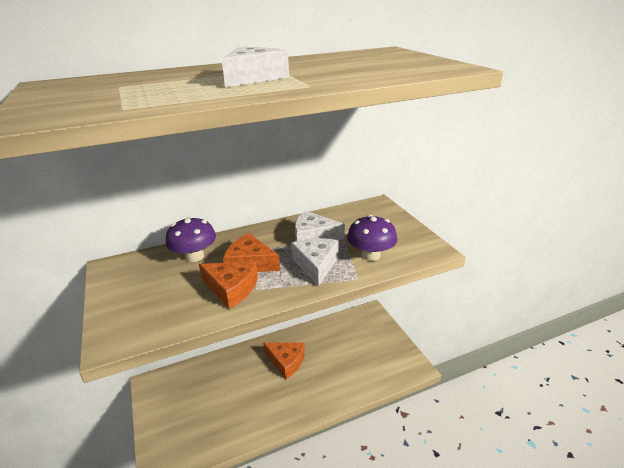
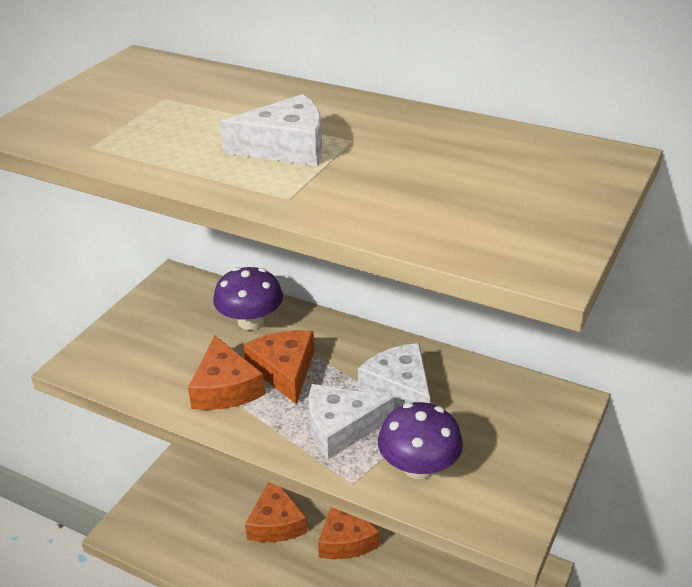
camera: 50 degrees right, 5 degrees up
(245, 383) = (276, 522): none -> orange cheese
(316, 264) = (341, 427): white cheese -> white cheese turned 150 degrees counterclockwise

